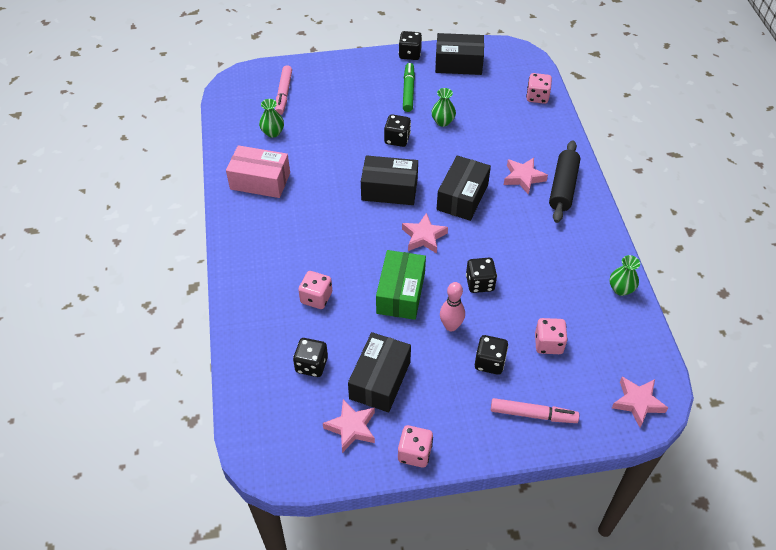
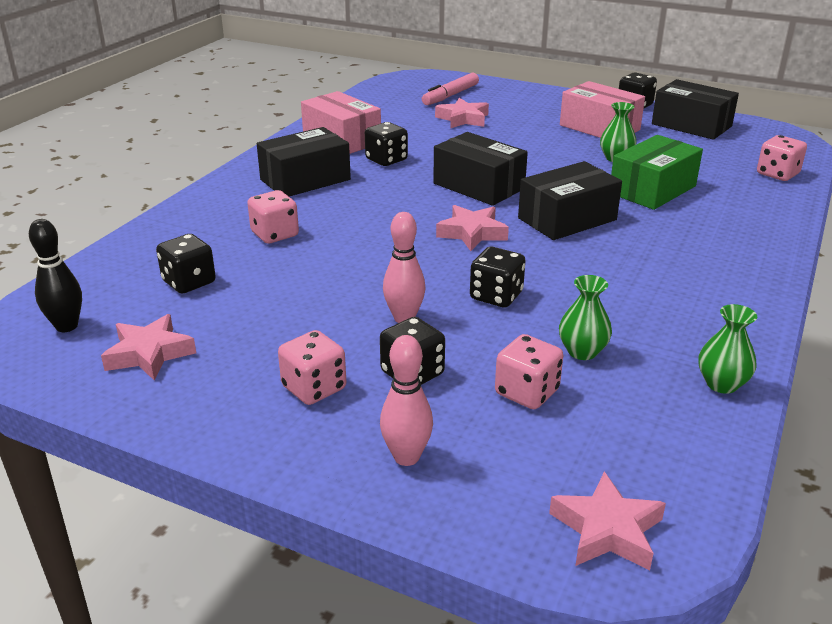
camera: 35 degrees right, 20 degrees down
(273, 132) = (402, 114): green vase -> green vase (582, 351)
(283, 437) = (67, 326): none -> black bowling pin
(380, 380) = (245, 327): black box -> black box (305, 179)
(397, 139) = (539, 155): black dice -> black dice (386, 160)
(401, 293) = (378, 267): green box -> green box (652, 190)
(408, 91) = (599, 127): green marker -> pink box
(414, 453) = (187, 415): pink dice -> pink dice (314, 388)
(523, 178) = (677, 230): pink star -> pink star (463, 119)
(533, 414) = (406, 457): pink marker -> pink bowling pin
(563, 187) = (731, 255): black rolling pin -> none

